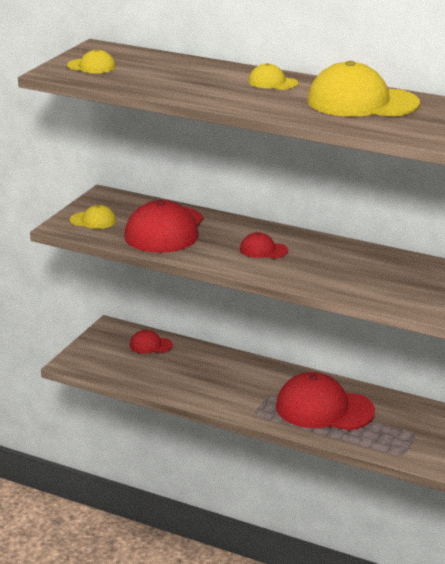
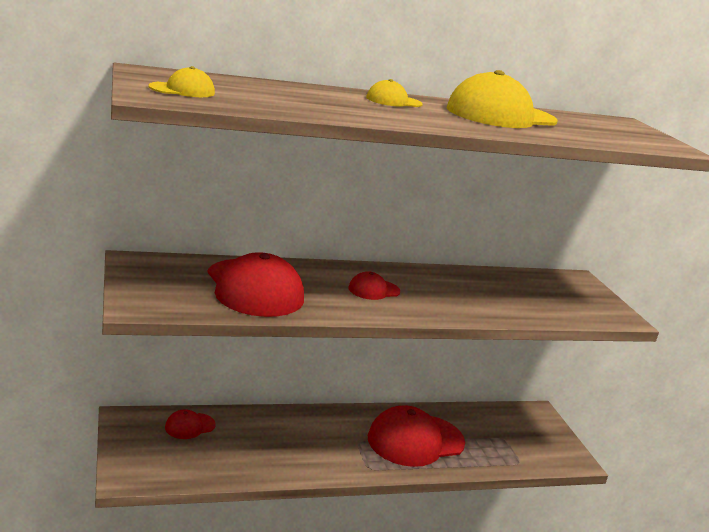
camera: 45 degrees left, 5 degrees down
(93, 220) = (162, 293): yellow cap -> none

